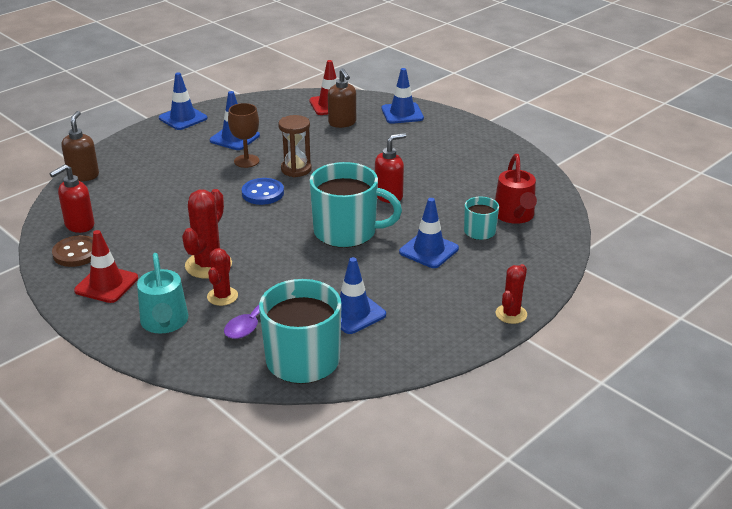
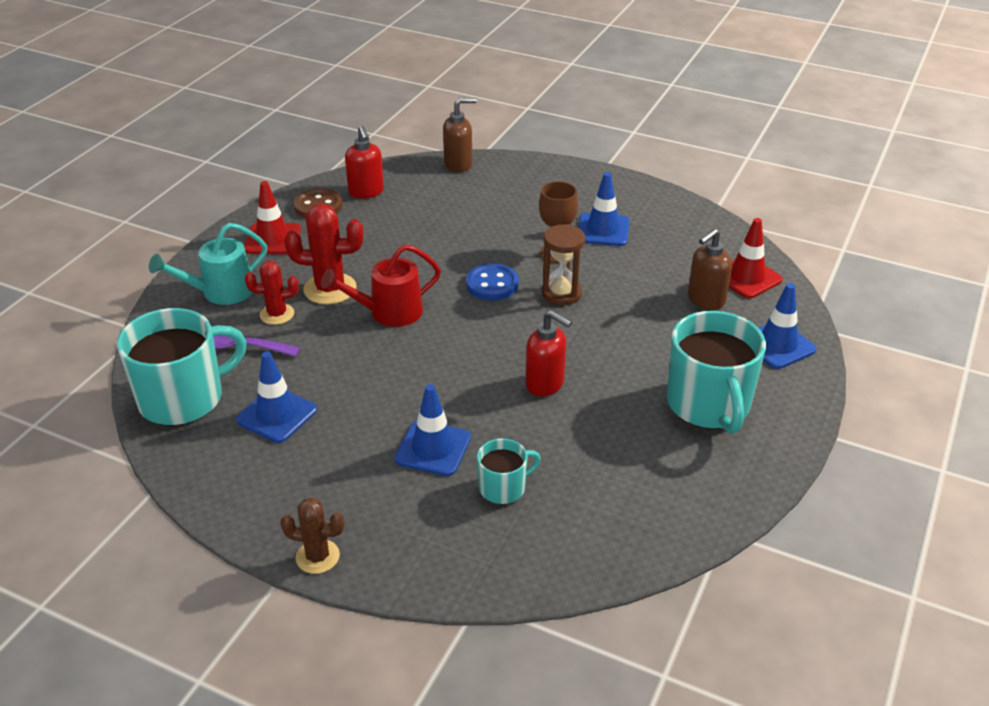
camera: 70 degrees right, 5 degrees up
(79, 225) = (366, 192): red soap dispenser -> red soap dispenser turned 135 degrees counterclockwise
(183, 118) = (621, 183): blue traffic cone -> none
(346, 232) = (442, 369): turquoise mug -> turquoise mug (709, 404)
(511, 314) = (317, 557): red cactus -> brown cactus
(515, 216) = (563, 517): red watering can -> red watering can (388, 313)

